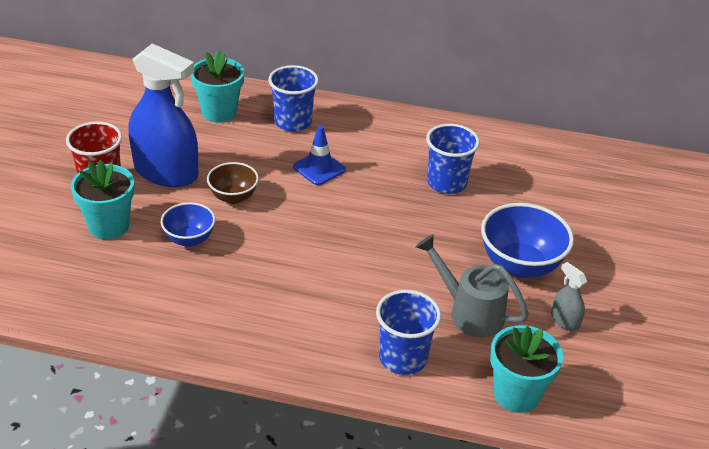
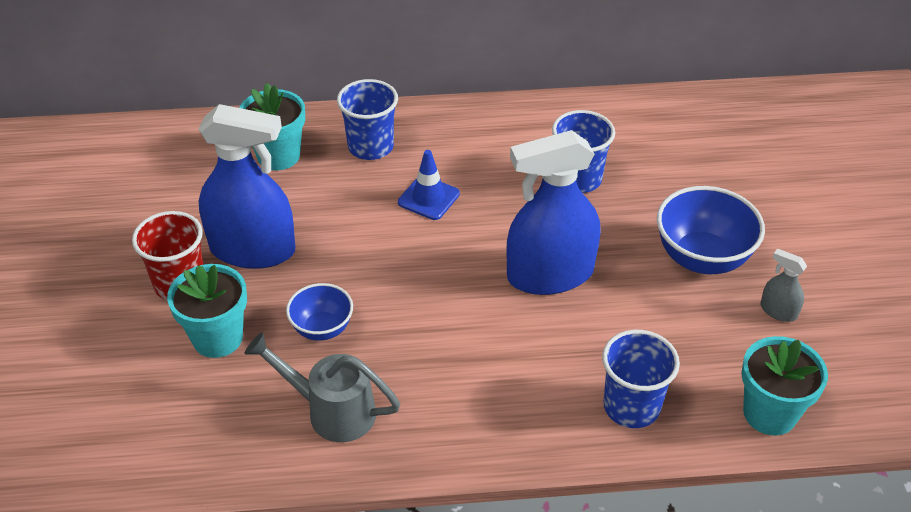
camera: 15 degrees left, 5 degrees up
(233, 197) = (347, 261): brown bowl -> none
(387, 246) = (550, 274): none -> blue spray bottle
(469, 312) = (676, 330): grey watering can -> grey watering can (332, 411)

